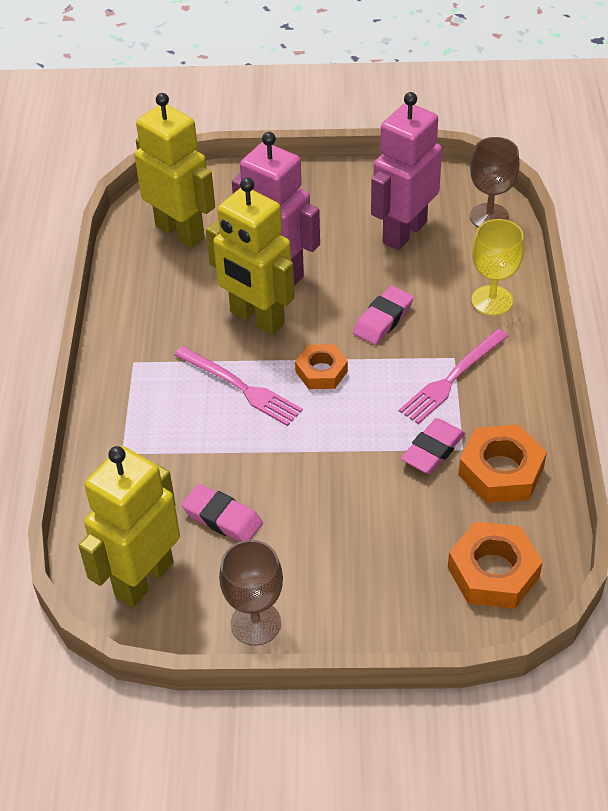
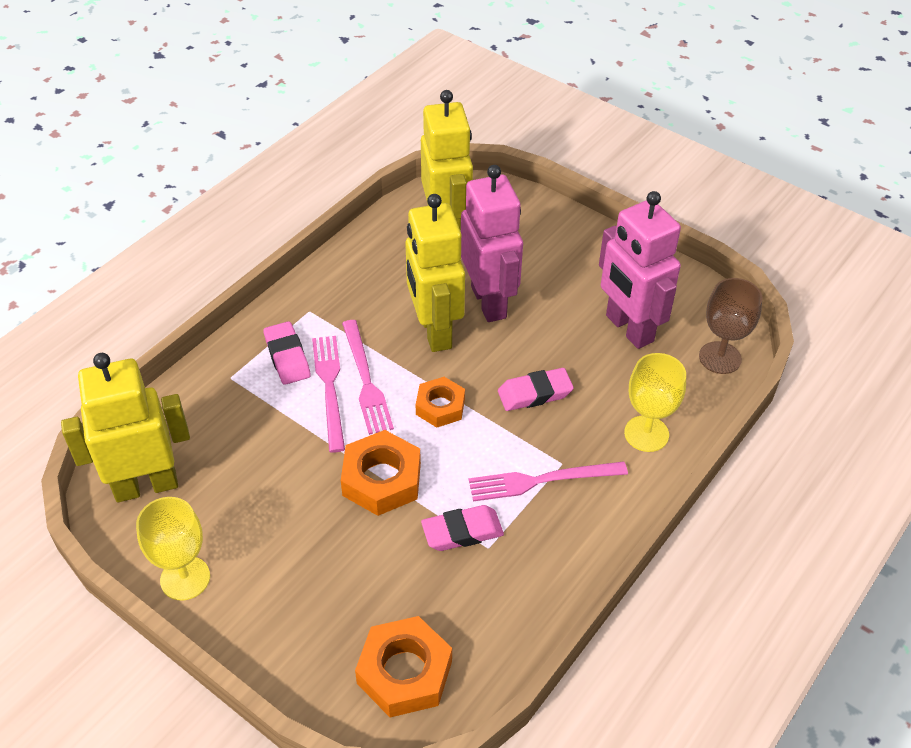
camera: 35 degrees right, 0 degrees up
(217, 410) = (329, 388): none -> pink fork
(222, 518) = (247, 477): pink eraser -> pink eraser (287, 357)
(256, 623) = (185, 578): brown goblet -> yellow goblet
(404, 232) = (628, 329): pink robot -> pink robot turned 105 degrees counterclockwise
(501, 471) = (501, 589): orange nut -> orange nut (382, 479)

